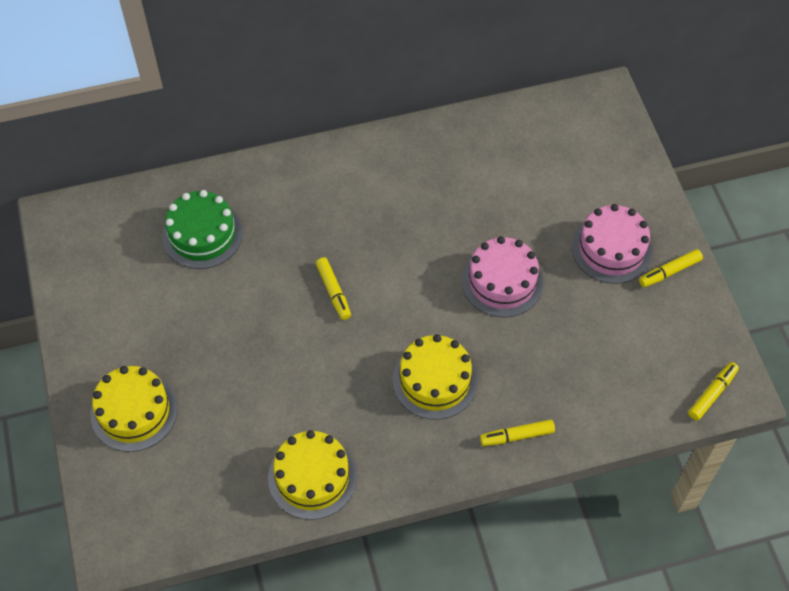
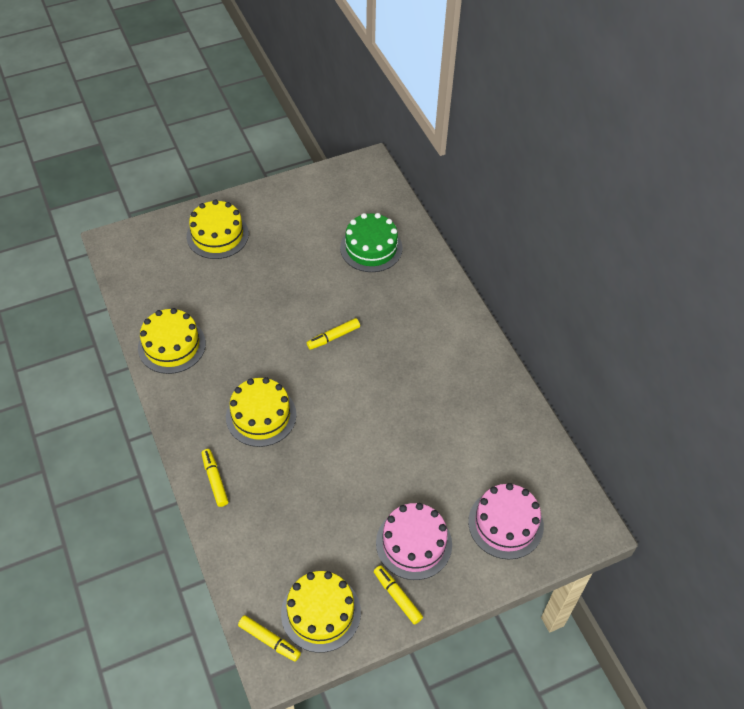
camera: 80 degrees right, 5 degrees down
(502, 281) = (363, 456): pink cake -> pink cake (505, 523)
(683, 343) = (321, 612): none -> yellow cake

